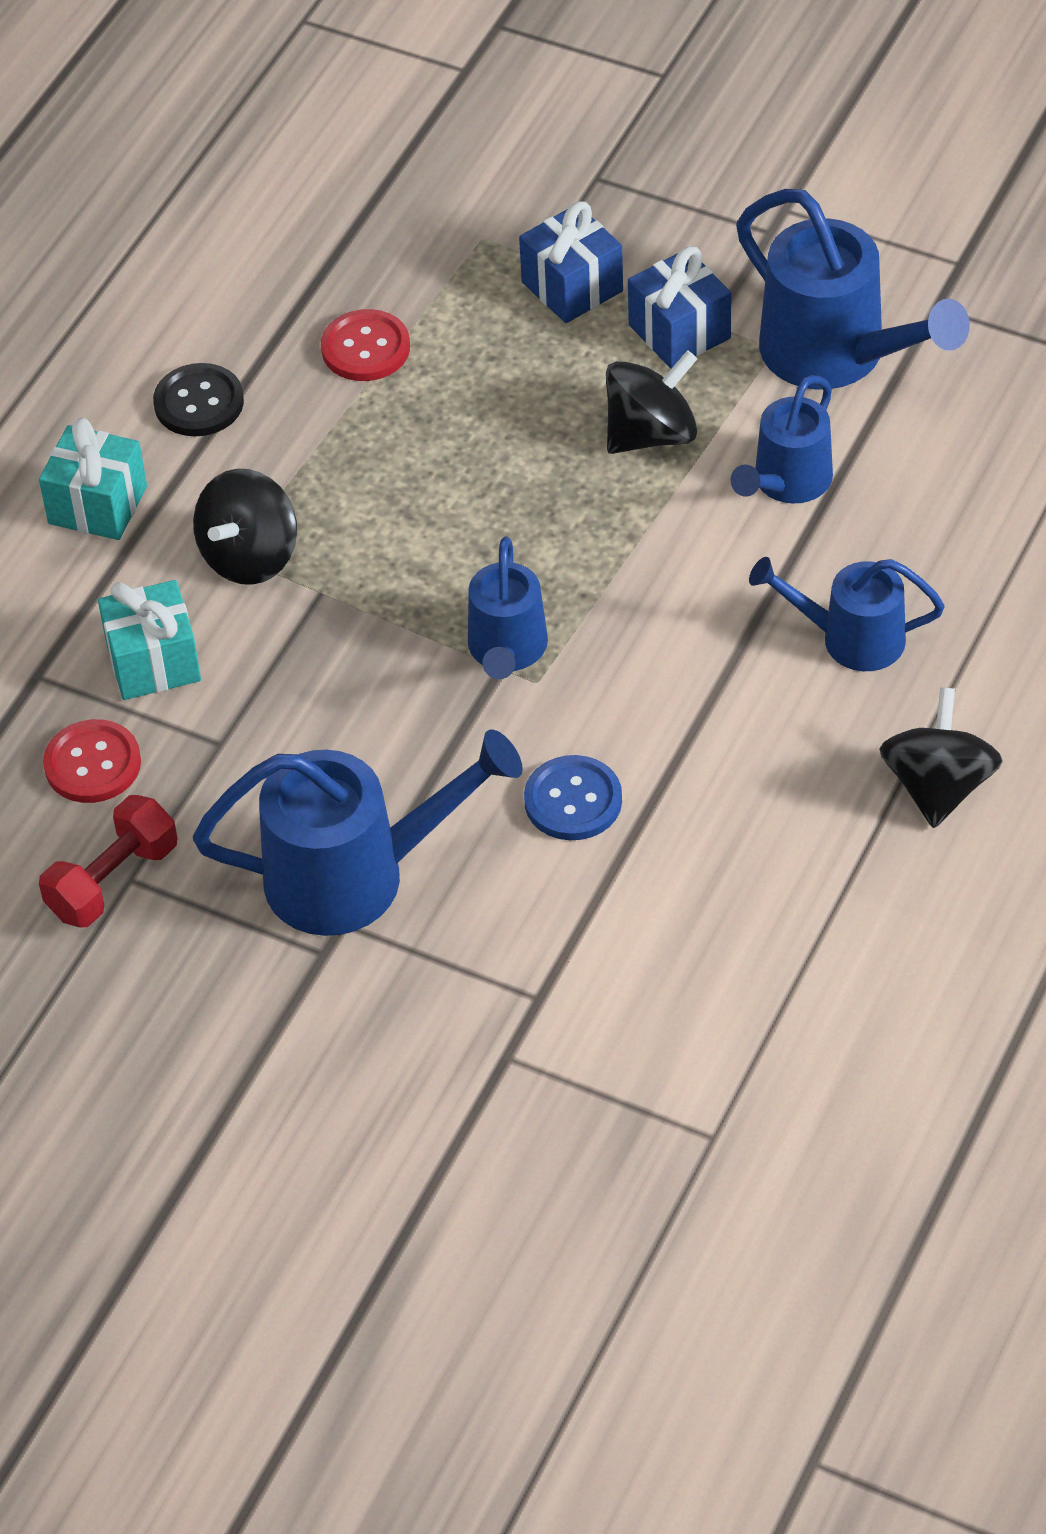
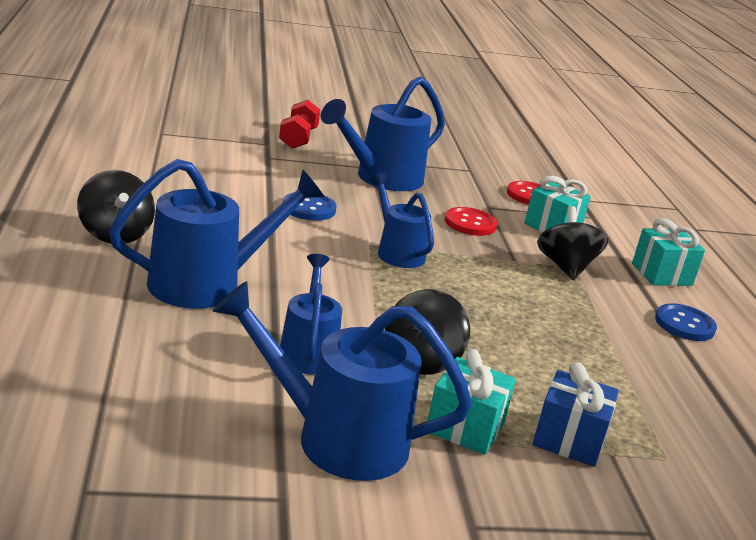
camera: 140 degrees right, 25 degrees down
(113, 881) = (475, 168): red dumbbell -> red dumbbell (298, 138)
(199, 403) = (684, 324): black button -> blue button
(365, 348) = (642, 370): red button -> red button (470, 223)
(679, 332) = (465, 427): blue gift -> turquoise gift
(849, 638) = (208, 284): blue watering can -> blue watering can, size x1.63

